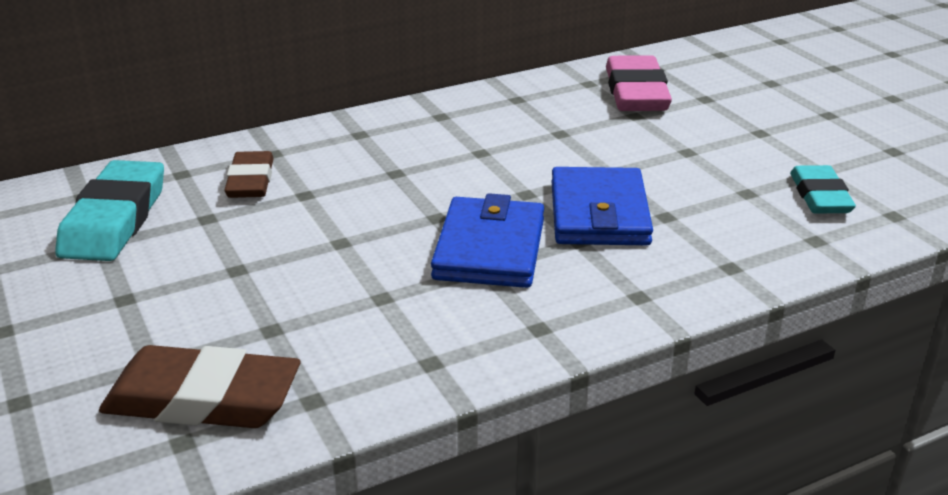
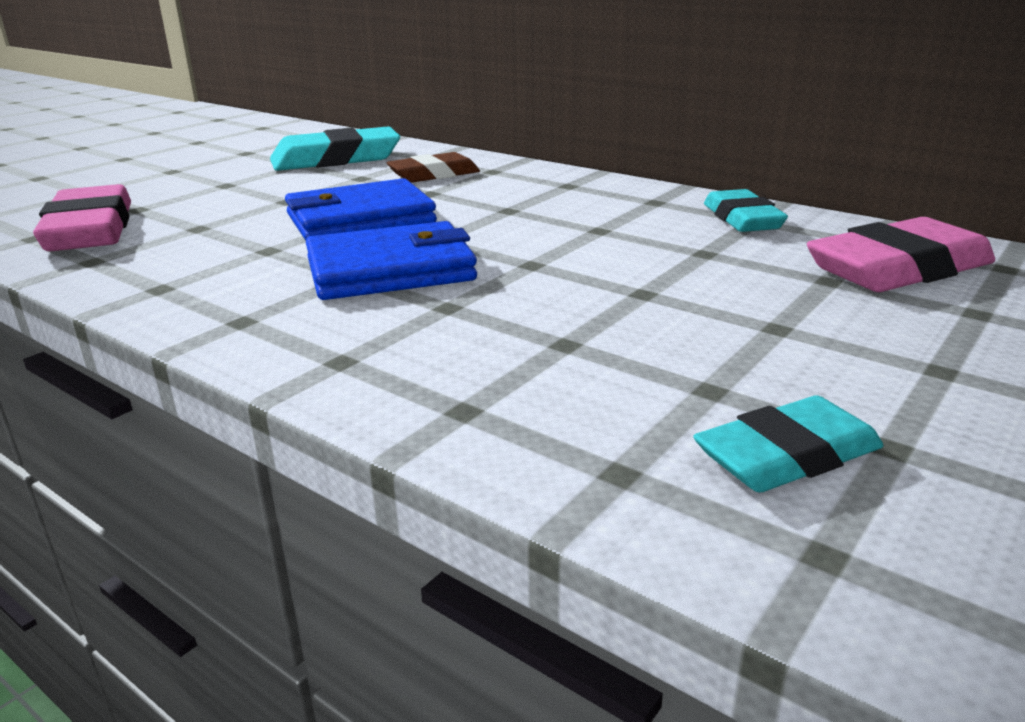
camera: 65 degrees right, 5 degrees down
(203, 399) = (90, 230): brown eraser -> pink eraser
(511, 101) = (742, 219): none -> turquoise eraser
(599, 213) = (525, 304): blue wallet -> blue wallet (360, 219)

